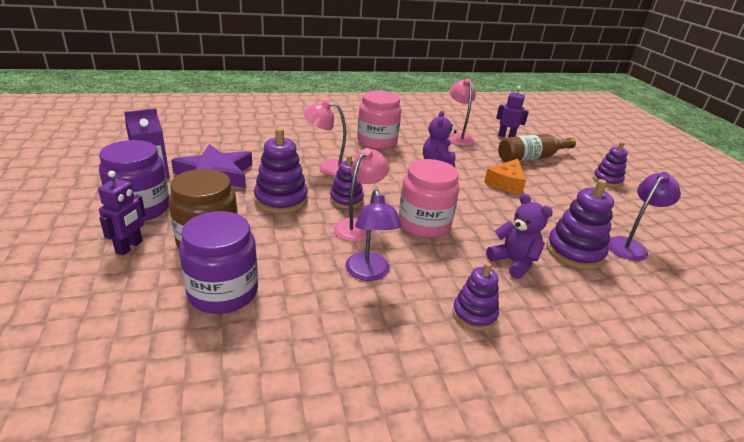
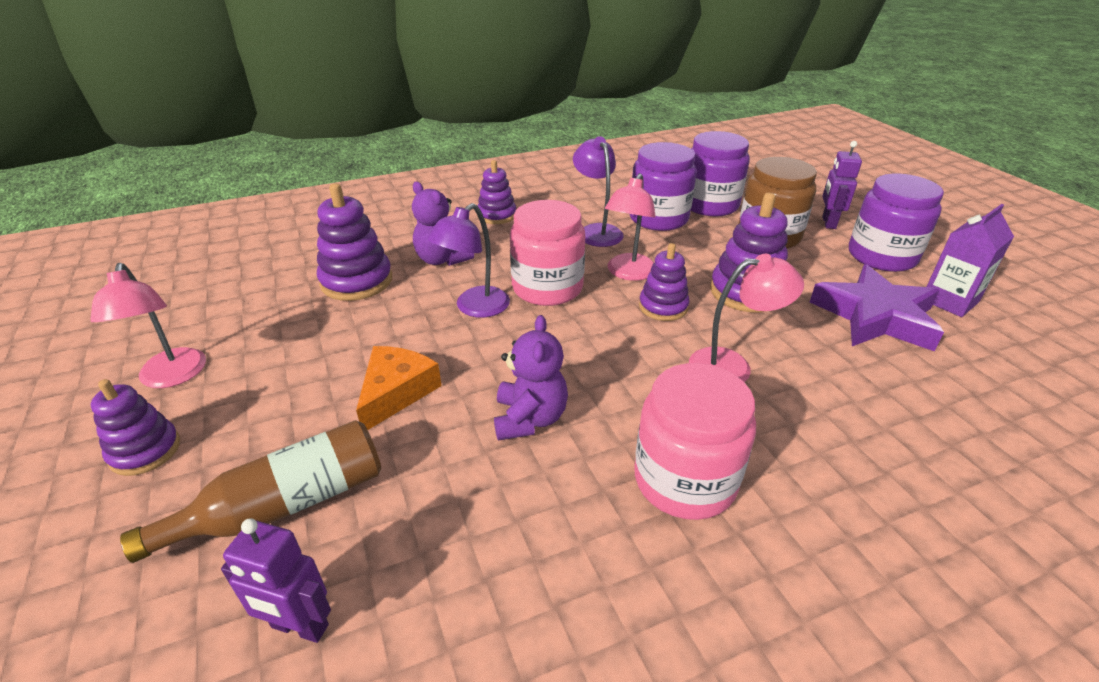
camera: 175 degrees right, 5 degrees up
(296, 280) = (658, 218): none -> purple jar
(457, 137) = (470, 569): pink lamp -> pink lamp (172, 377)
(630, 245) = (266, 301): purple lamp -> purple lamp (474, 308)

